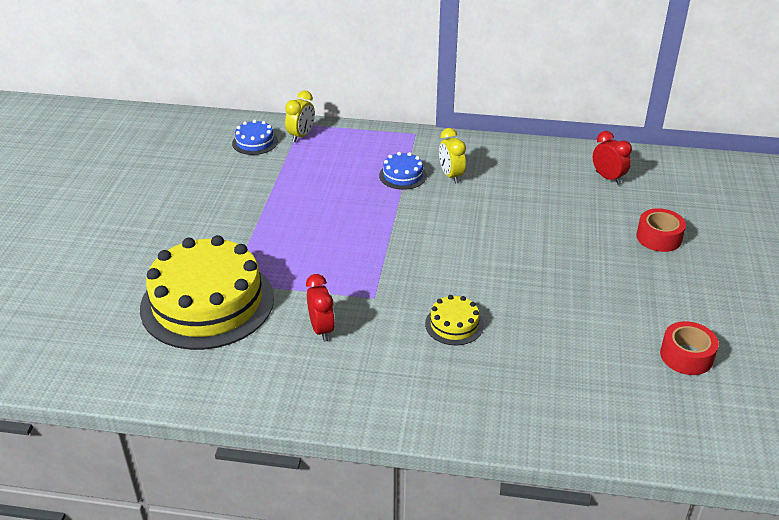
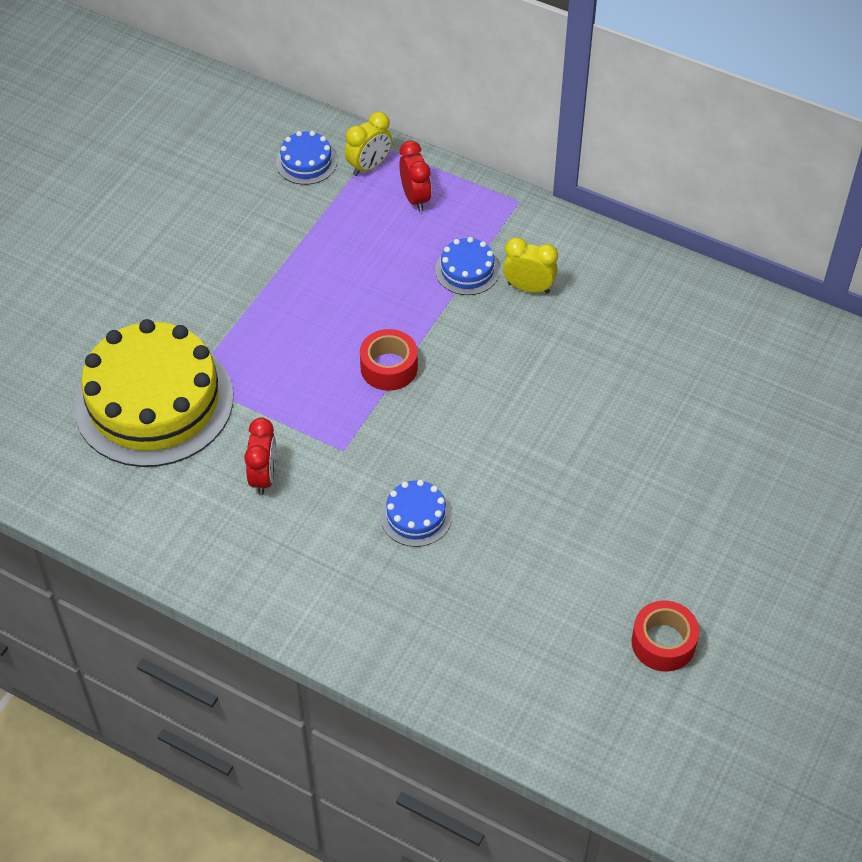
camera: 20 degrees right, 15 degrees up
(451, 176) = (528, 288): yellow clock -> yellow clock turned 105 degrees clockwise
(454, 324) = (416, 516): yellow cake -> blue cake
(608, 178) = (734, 348): red clock -> red clock (415, 198)
(659, 237) = (740, 464): red tape -> red tape (389, 367)

